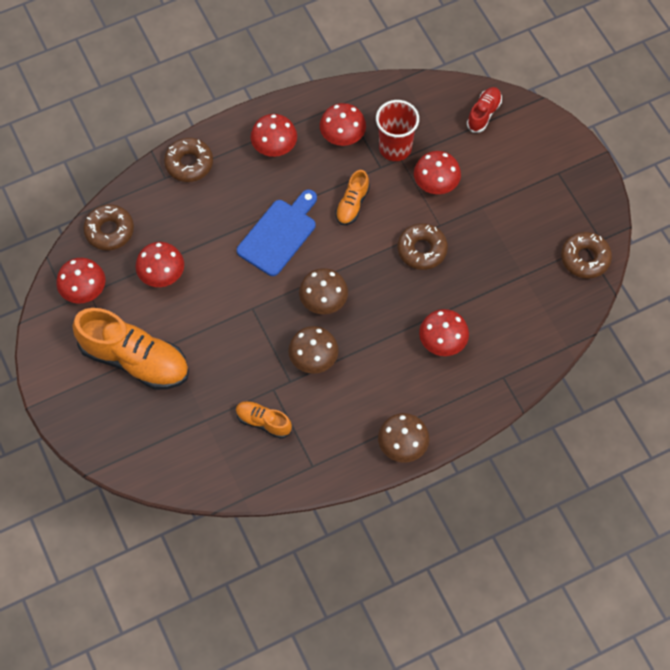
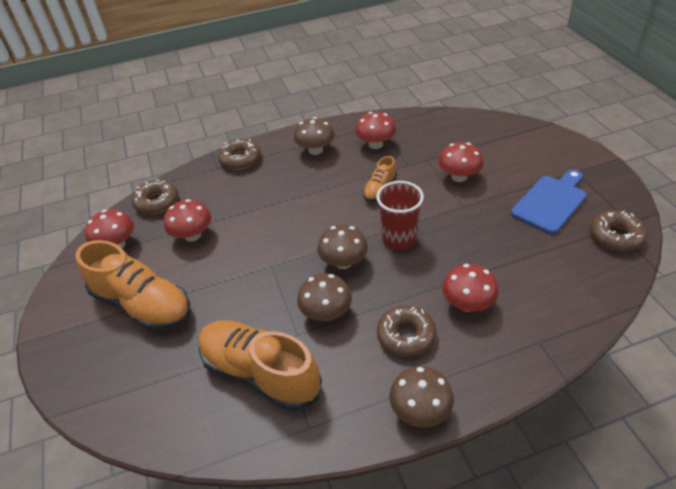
camera: 10 degrees right, 20 degrees down
(263, 422) = (260, 373): orange shoe -> orange shoe, size x2.02
(274, 147) = (315, 150): red mushroom -> brown mushroom
(279, 234) = (308, 209): blue cutting board -> blue cutting board (550, 202)
(395, 148) = (421, 152): red cup -> red cup (399, 239)
(422, 250) = (445, 224): brown donut -> brown donut (406, 336)
(483, 114) = (501, 132): red shoe -> none

